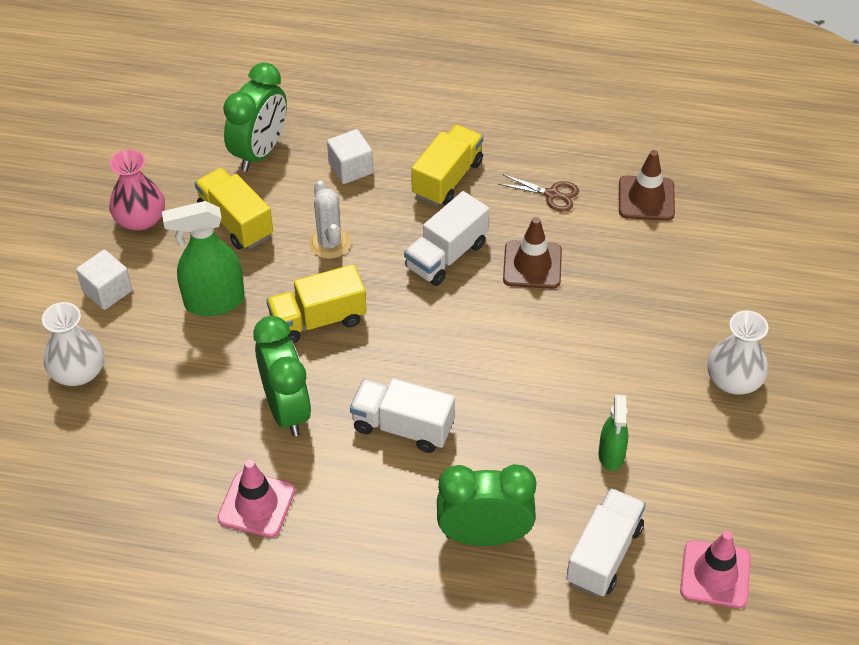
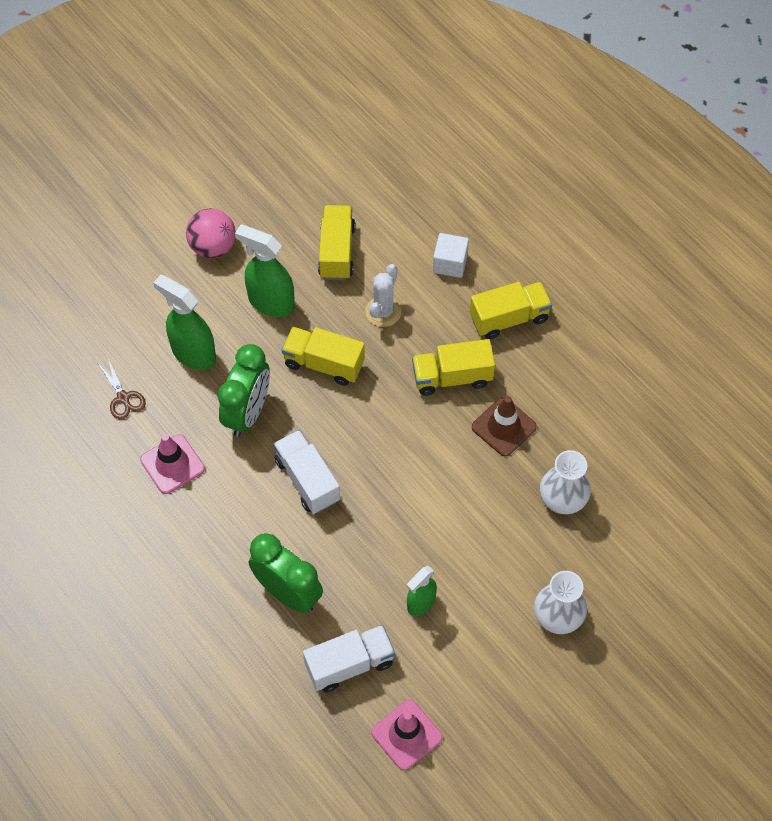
camera: 40 degrees right, 10 degrees up
(78, 371) = (147, 292): white vase -> white vase (563, 497)
(107, 291) = (213, 247): white cube -> pink ball
(140, 219) = (278, 206): pink vase -> none
(179, 394) = (193, 353): none -> green spray bottle
(260, 152) = (400, 208): green clock -> none
(446, 255) = (452, 377): white truck -> yellow truck
(552, 194) = (571, 383): brown scissors -> brown scissors (123, 398)
(646, 198) = (637, 434): brown traffic cone -> none

